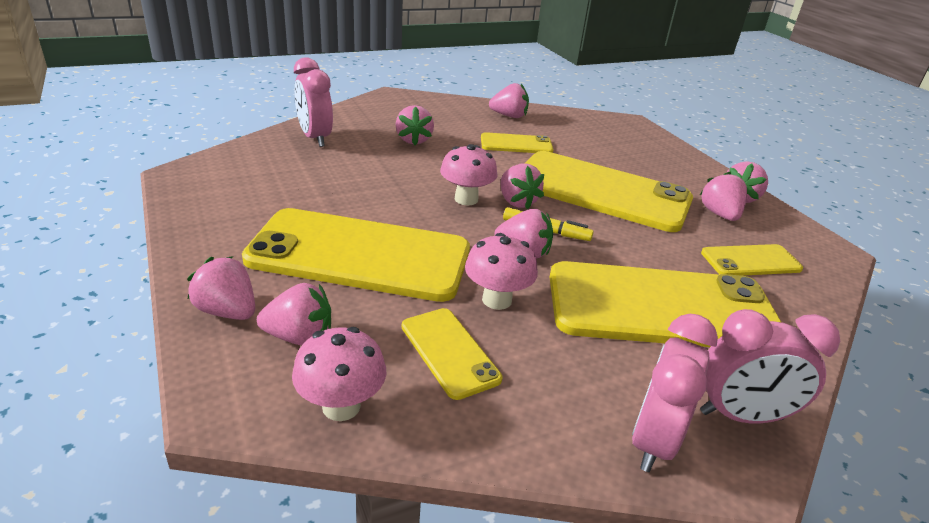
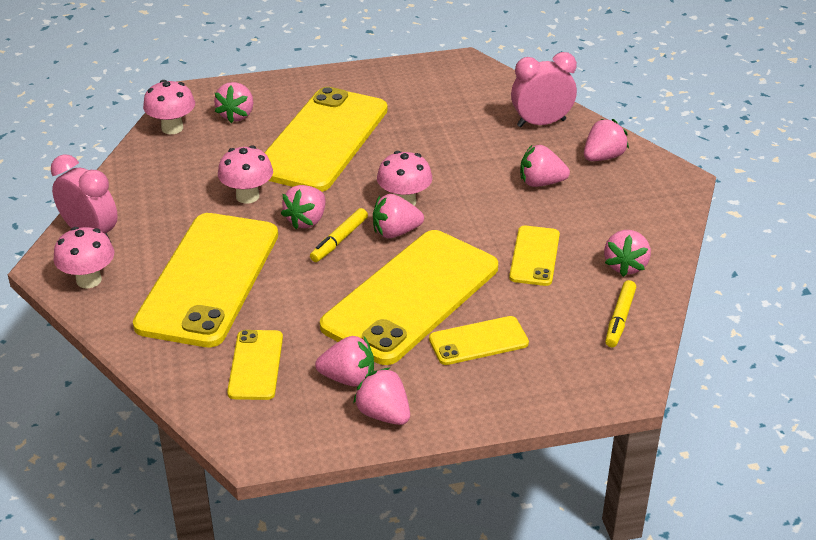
camera: 105 degrees right, 5 degrees up
(227, 311) = (271, 90): pink strawberry -> pink strawberry (603, 157)
(449, 352) = (200, 169): yellow phone -> yellow phone (478, 341)
(568, 120) = (619, 319): none -> yellow marker
(741, 415) = (89, 280): pink clock -> pink mushroom

